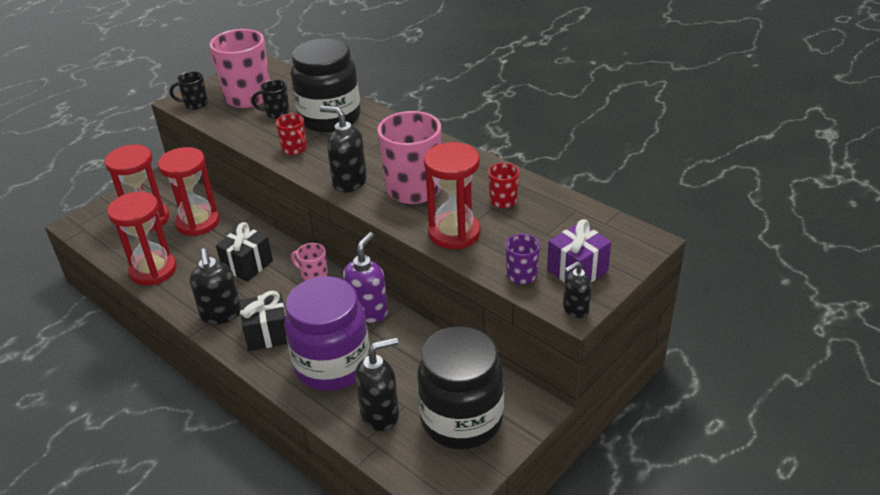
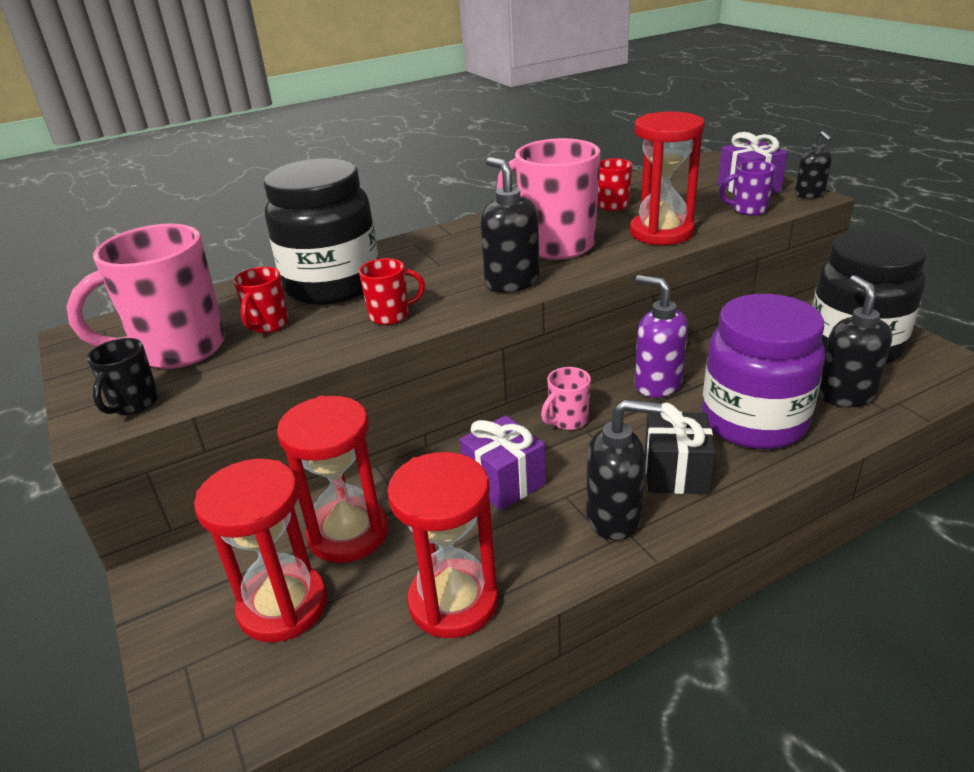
camera: 70 degrees left, 5 degrees down
(247, 265) = (504, 481): black gift -> purple gift
(276, 113) = (268, 325): black mug -> red mug
(349, 182) = (511, 282): black soap dispenser -> black soap dispenser turned 105 degrees clockwise

